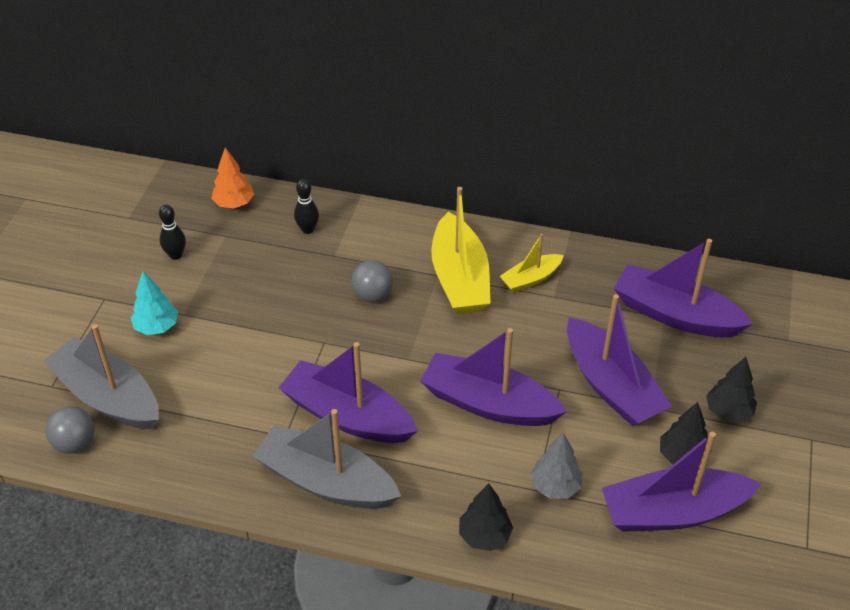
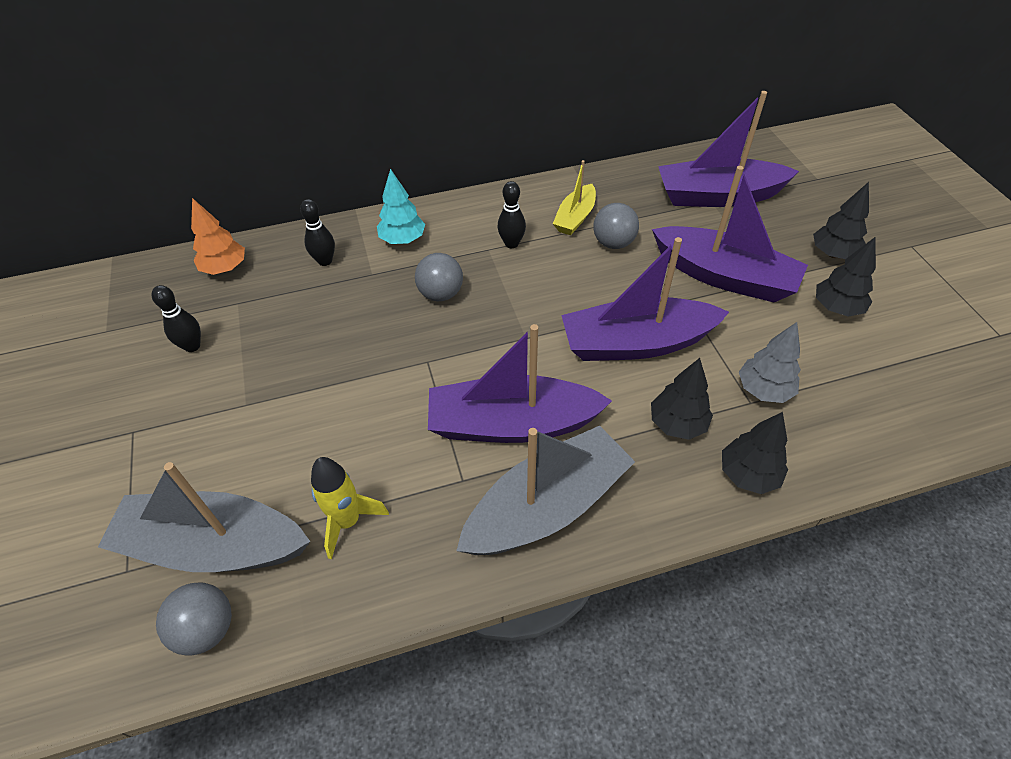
camera: 30 degrees left, 5 degrees up
(157, 327) = (222, 433): turquoise tree -> turquoise tree (403, 240)
(195, 424) = (348, 521): none -> yellow rocket
(326, 481) = (547, 506): grey boat -> grey boat turned 150 degrees clockwise
(459, 278) = (511, 243): yellow boat -> black bowling pin
(465, 476) = (677, 424): none -> black tree
(543, 315) = (613, 243): none -> grey ball
(673, 512) = (877, 360): purple boat -> none

